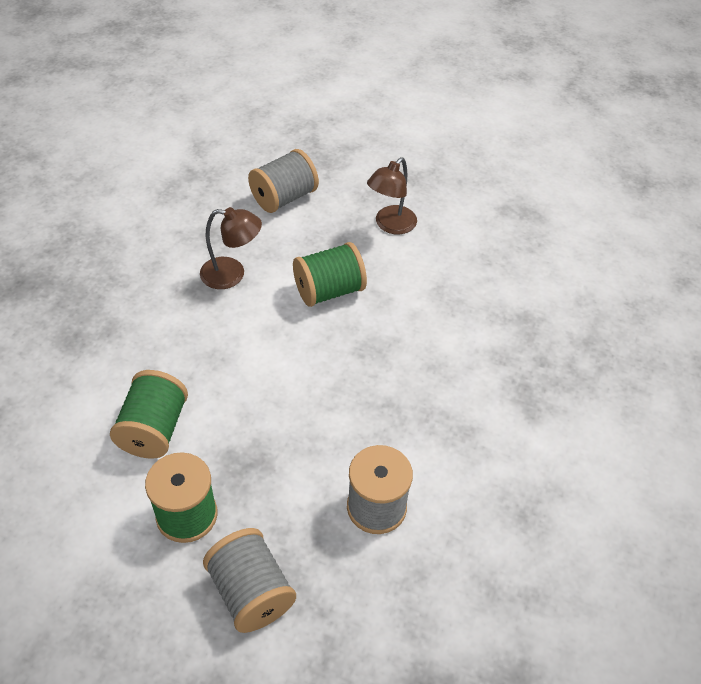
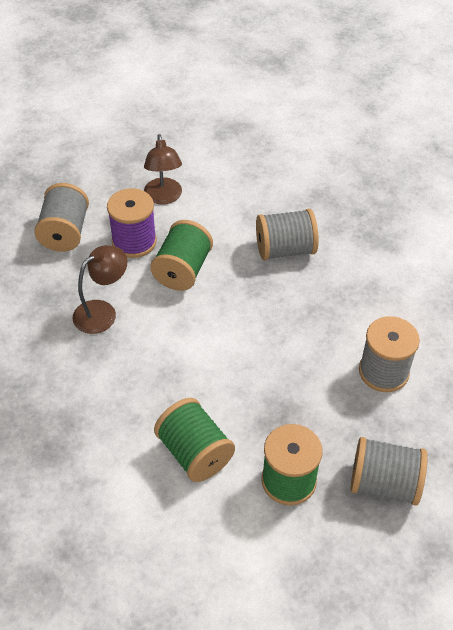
camera: 45 degrees left, 0 degrees up
(323, 241) = (134, 242): none -> purple spool
(432, 340) = (285, 250): none -> grey spool

